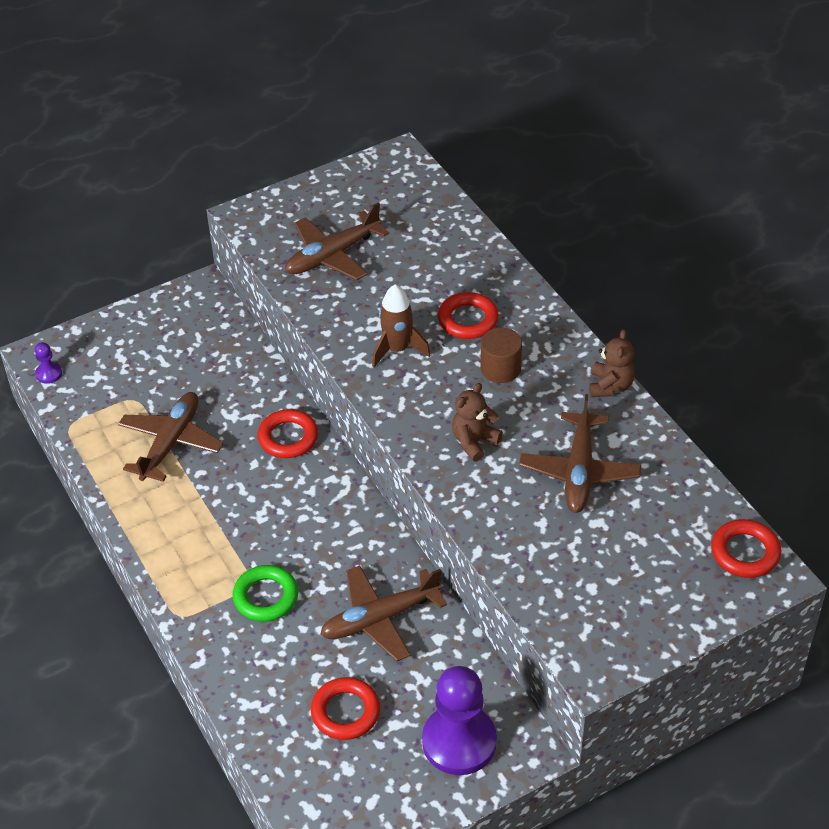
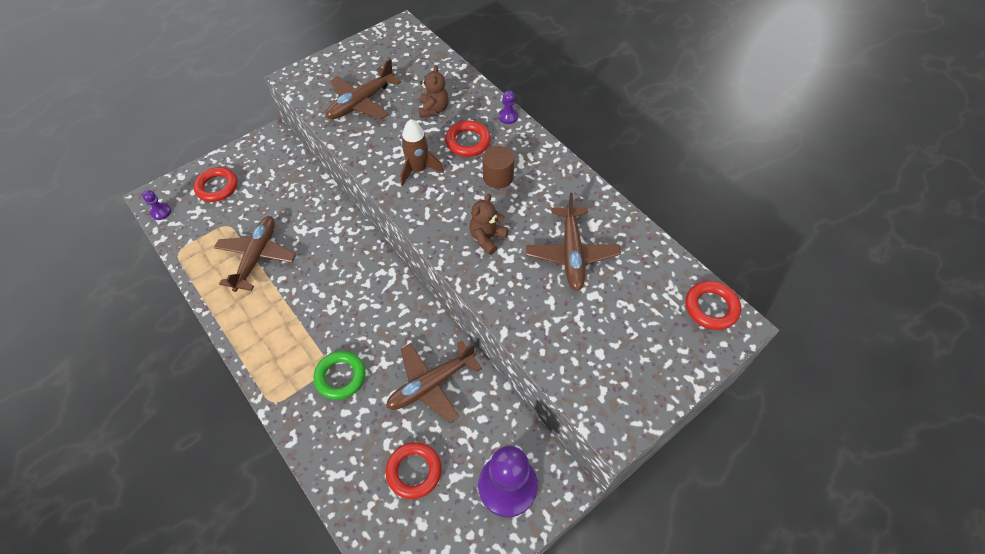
camera: 10 degrees left, 10 degrees up
(288, 437) = (345, 243): red ring -> red ring (217, 187)
(527, 292) = (508, 117): none -> purple pawn
(610, 386) = (581, 182): brown teddy bear -> brown teddy bear (434, 109)

